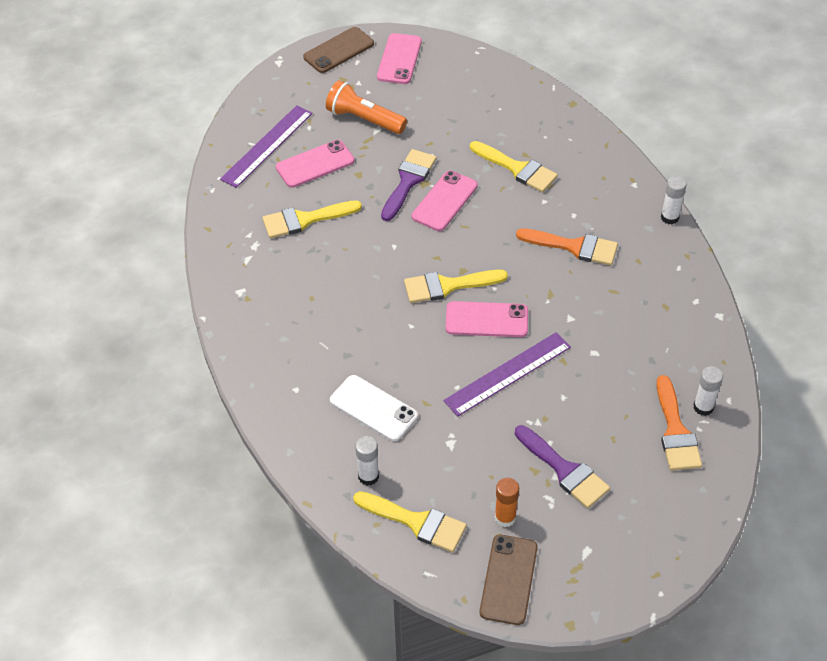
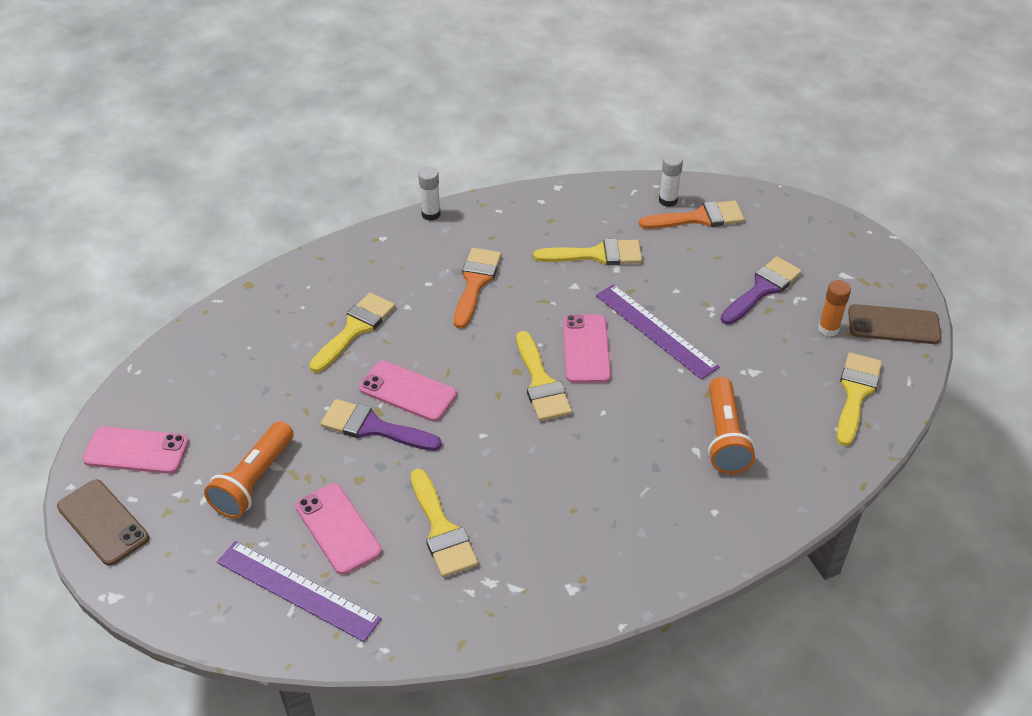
camera: 95 degrees left, 5 degrees down
(368, 476) = (813, 435): white glue stick -> none
(373, 408) = (725, 437): white phone -> orange flashlight
(614, 338) = (596, 255): none -> yellow brush

